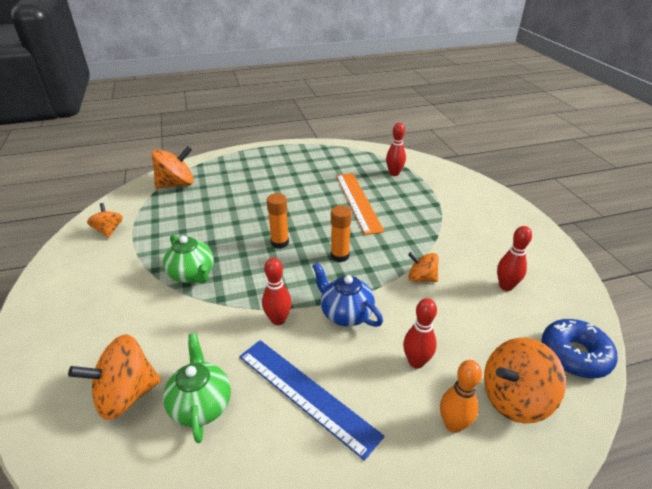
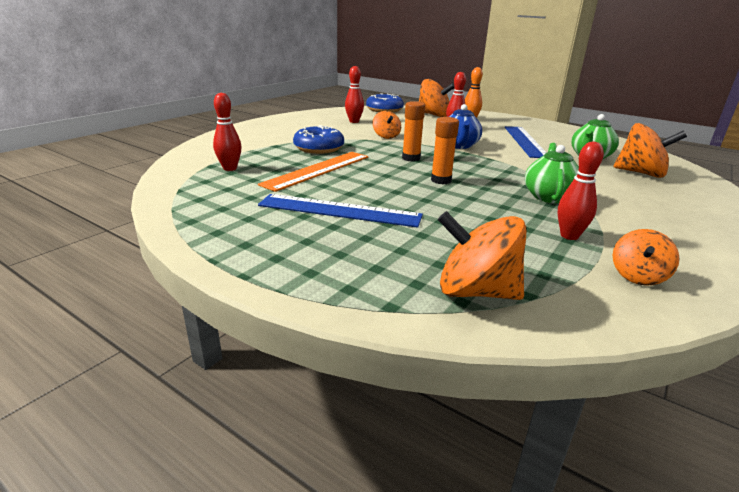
camera: 130 degrees left, 10 degrees down
(278, 320) = (506, 158): red bowling pin -> red bowling pin (569, 236)
(286, 185) = (339, 210): none -> blue ruler
(412, 221) = (319, 148): none -> blue donut

